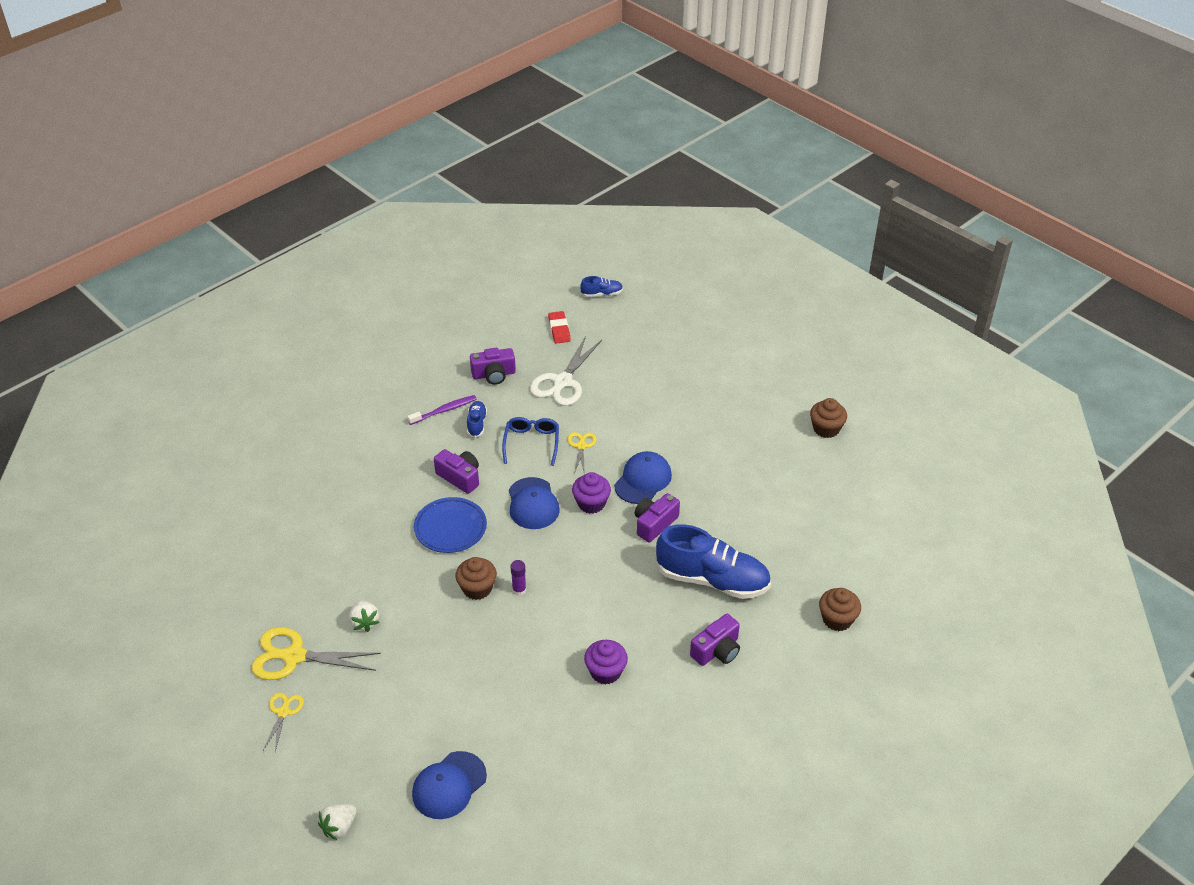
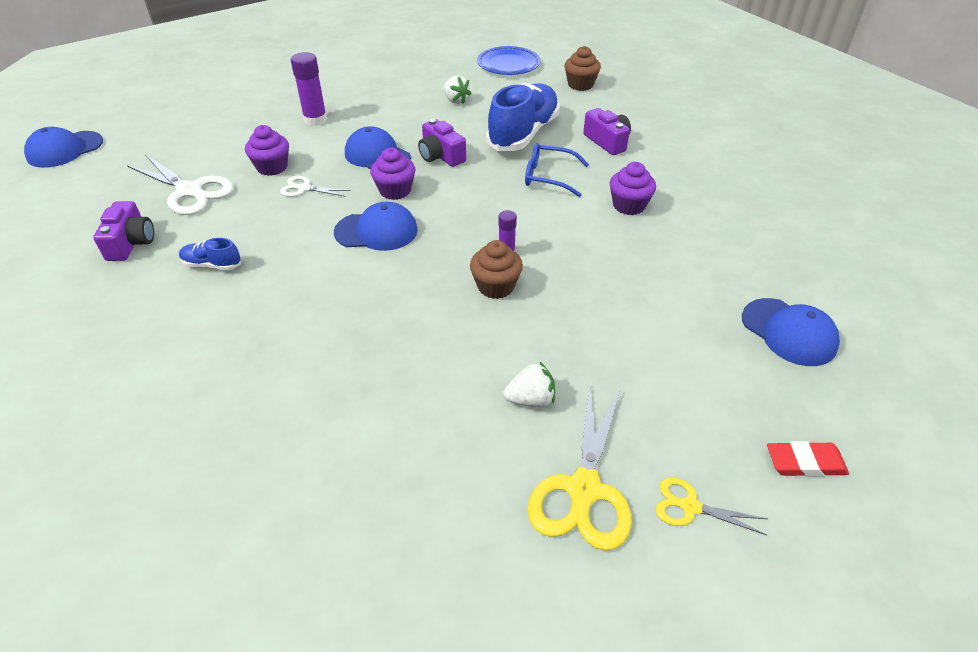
camera: 80 degrees left, 0 degrees up
(339, 827) = (874, 442): white strawberry -> white strawberry (456, 100)
(444, 410) = (165, 293): purple toothbrush -> none
(450, 528) = (387, 302): blue plate -> blue plate (508, 65)
(460, 477) = (301, 287): purple camera -> none
(531, 443) = (277, 223): blue glasses -> blue glasses (549, 177)
(559, 329) = (96, 185): red eraser -> red eraser (805, 462)
(581, 446) = (304, 188): yellow scissors -> white scissors
(602, 294) = (65, 149): blue shoe -> blue cap
(607, 418) = (272, 167): none -> purple cupcake
(692, 424) = (315, 120): none -> purple glue stick
(826, 429) = (364, 60): brown cupcake -> none

